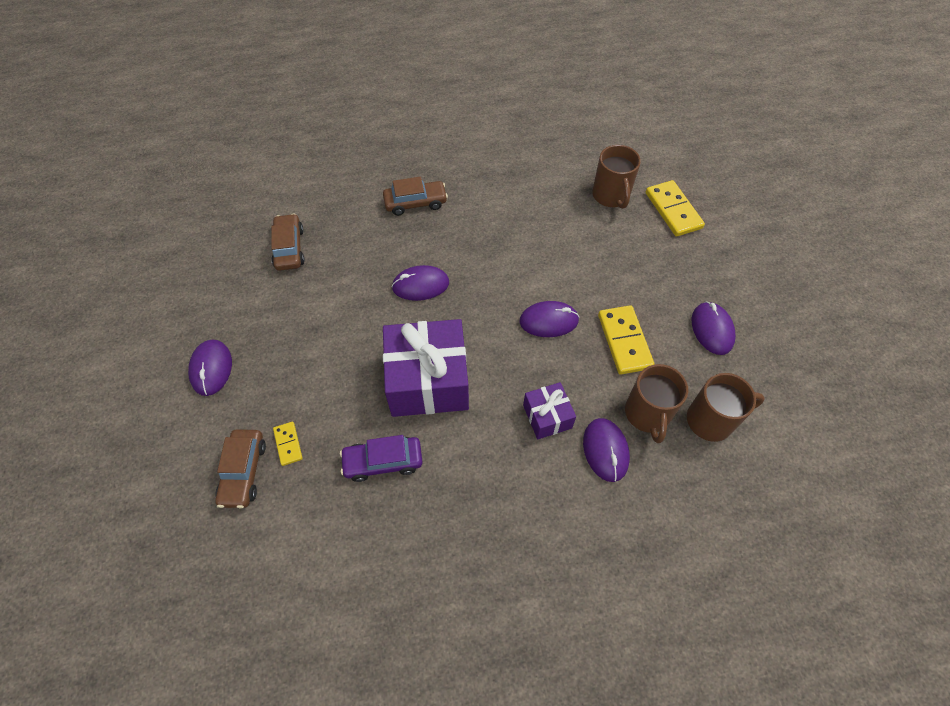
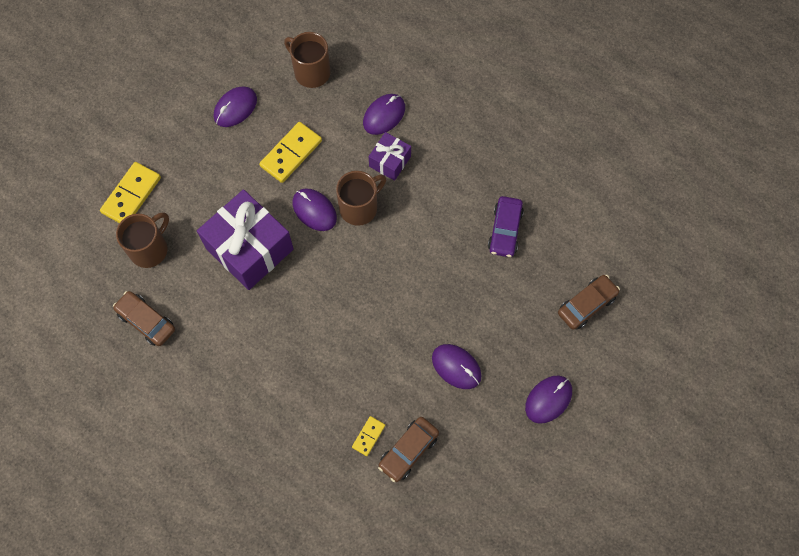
camera: 130 degrees left, 10 degrees up
(288, 444) = (547, 296): yellow domino -> yellow domino (368, 436)
(383, 462) = (505, 230): purple car -> purple car turned 60 degrees clockwise
(415, 203) = (279, 393): brown car -> brown car (146, 321)
(420, 285) = (357, 320): purple mouse -> purple mouse (456, 367)
(428, 381) = (429, 250): purple gift -> purple gift (249, 248)
(647, 414) = (337, 108): brown mug -> brown mug (359, 207)

